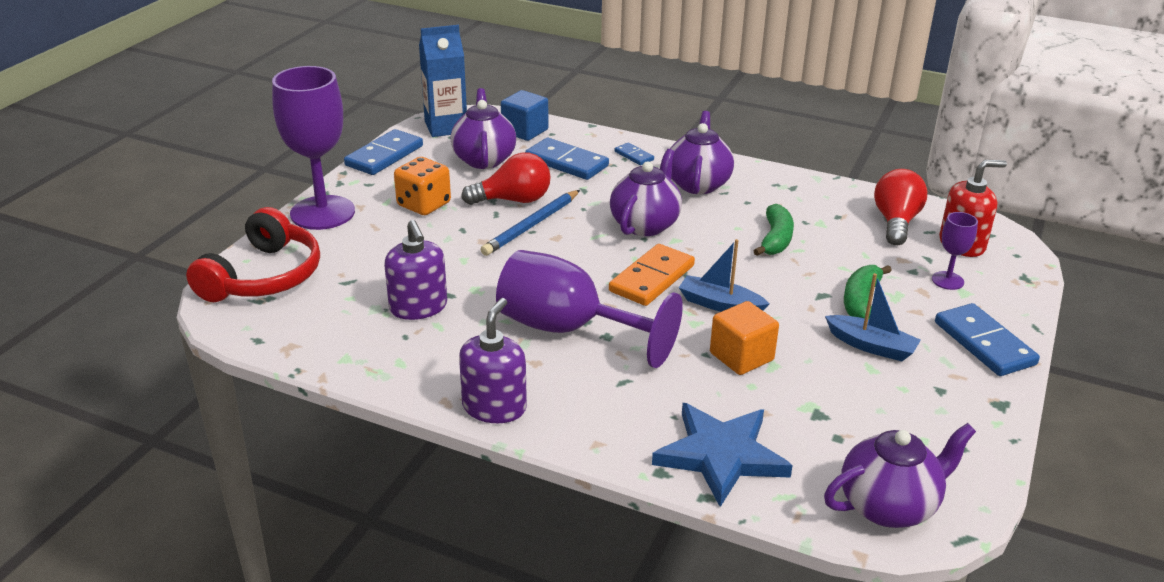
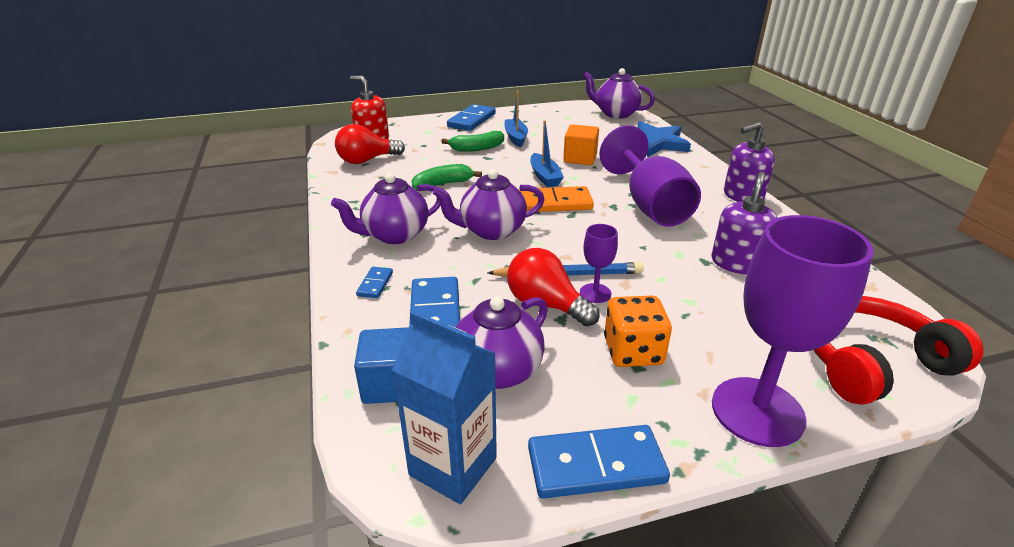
camera: 130 degrees left, 0 degrees up
(947, 280) = (422, 136): purple goblet -> purple goblet (595, 293)

